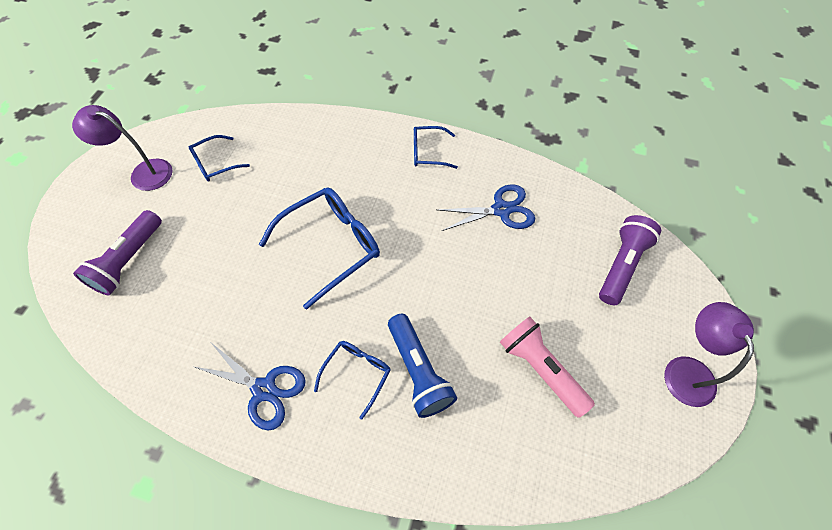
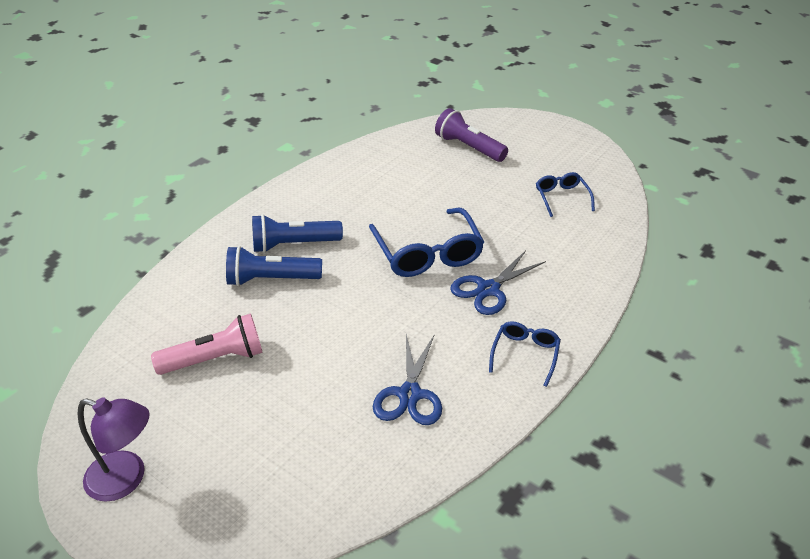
camera: 110 degrees right, 20 degrees down
(144, 172) = (564, 159): purple lamp -> none
(264, 389) = (315, 198): blue scissors -> blue scissors (488, 289)
(357, 374) = (293, 245): blue glasses -> blue flashlight
(621, 265) = (274, 482): purple flashlight -> none

